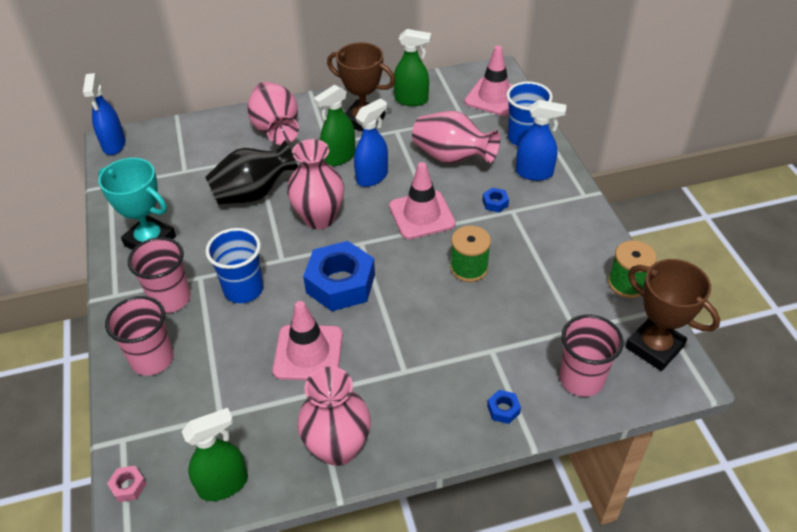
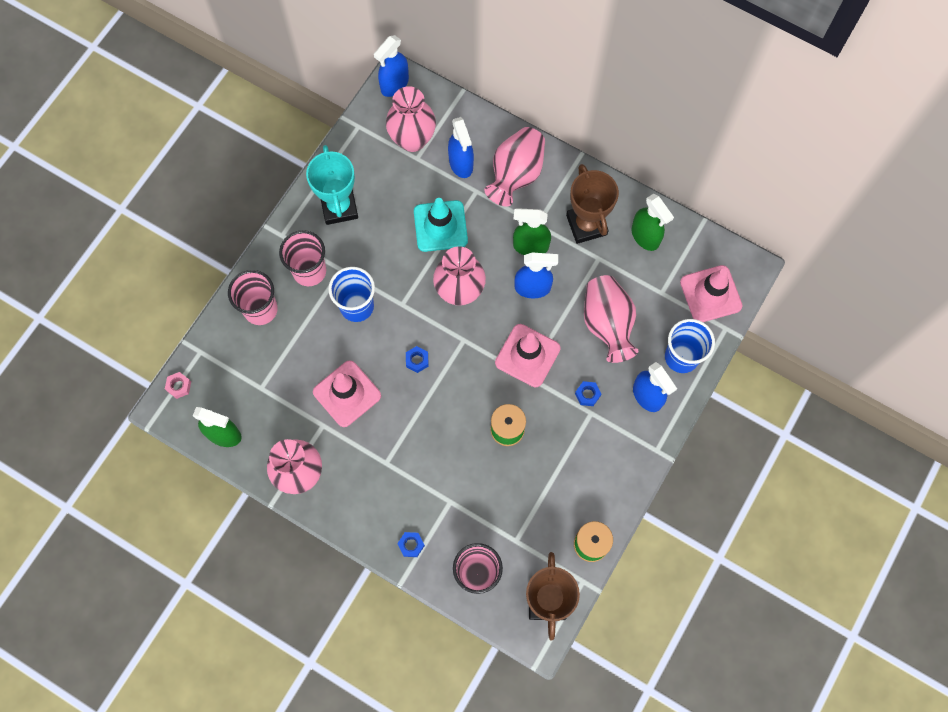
camera: 45 degrees right, 25 degrees up
(167, 163) = (412, 139): none -> pink vase
(225, 151) = (461, 163): none -> blue spray bottle
(254, 194) = (440, 226): black vase -> turquoise traffic cone
(340, 283) = (417, 360): blue nut -> blue nut, size x0.41

